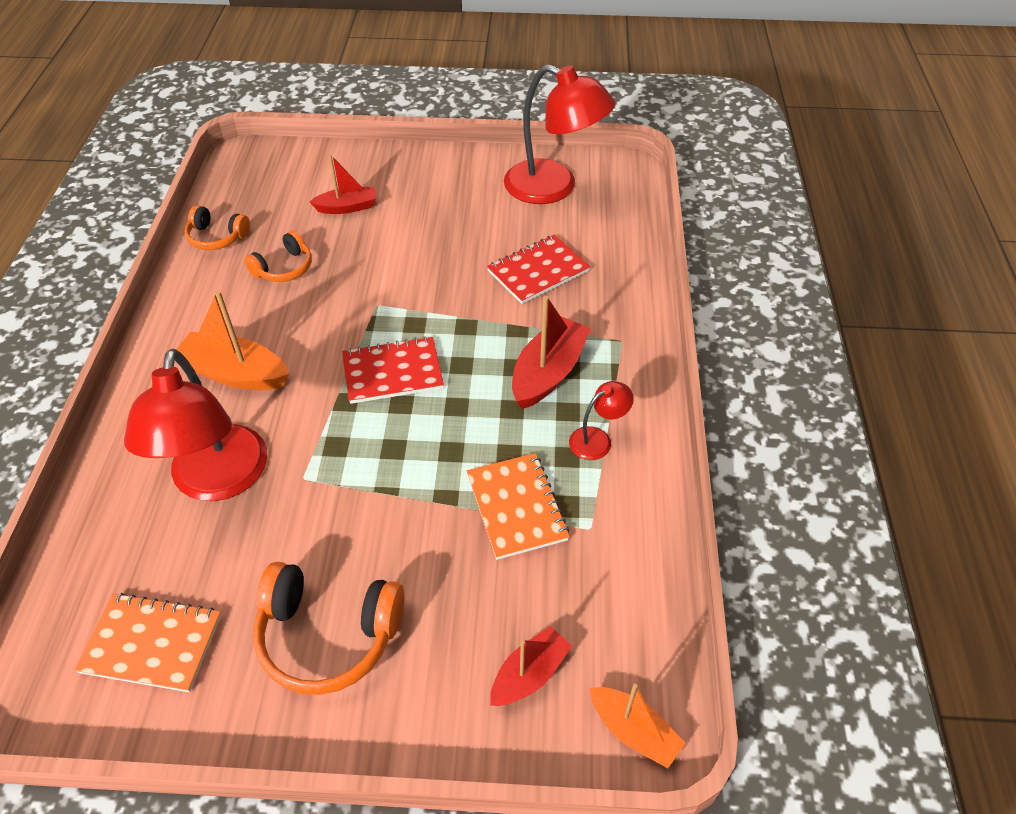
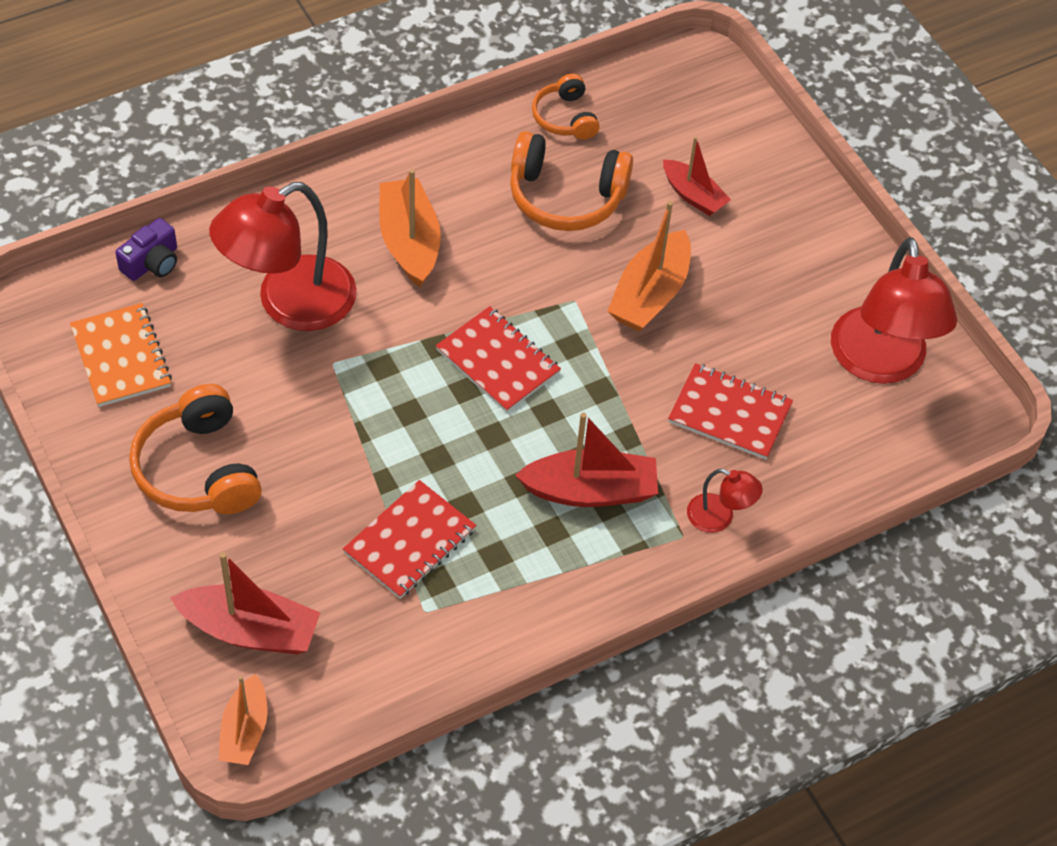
camera: 55 degrees right, 5 degrees up
(74, 566) = (152, 263): none -> purple camera
(284, 268) = (566, 196): orange headphones -> orange headphones, size x1.68
(407, 264) = (650, 294): none -> orange boat
(516, 507) = (410, 541): orange notebook -> red notebook
(529, 674) = (250, 630): red boat -> red boat, size x1.55
(597, 439) = (534, 571): red lamp -> red lamp (719, 517)

